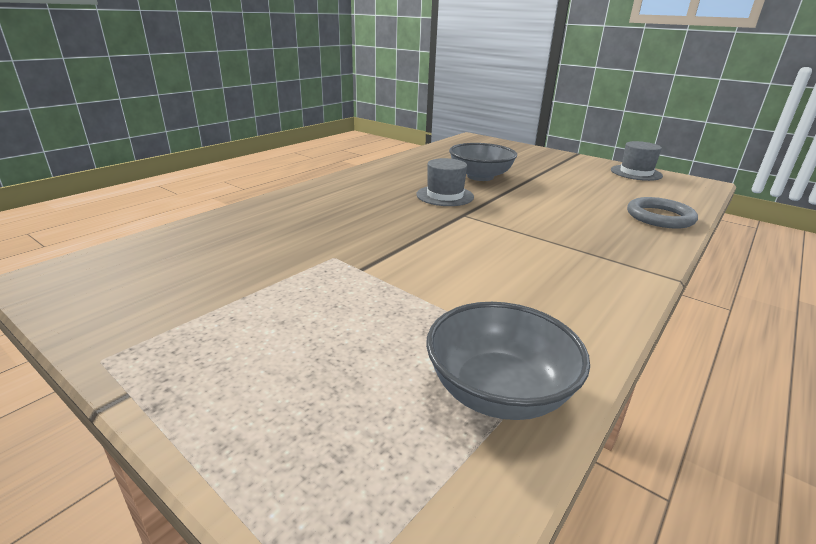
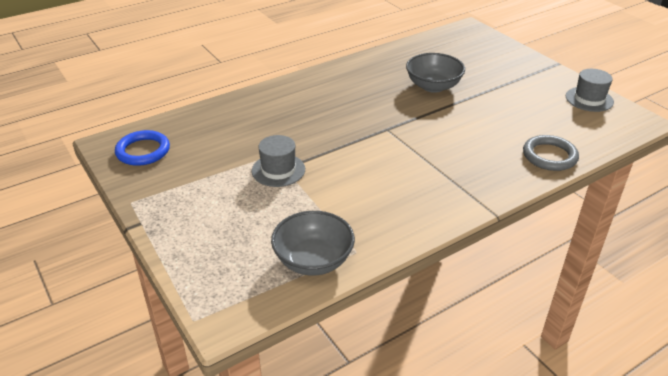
camera: 20 degrees right, 10 degrees up
(115, 279) = (143, 151): none -> blue ring
(445, 196) = (386, 106): grey hat -> grey hat (278, 170)

